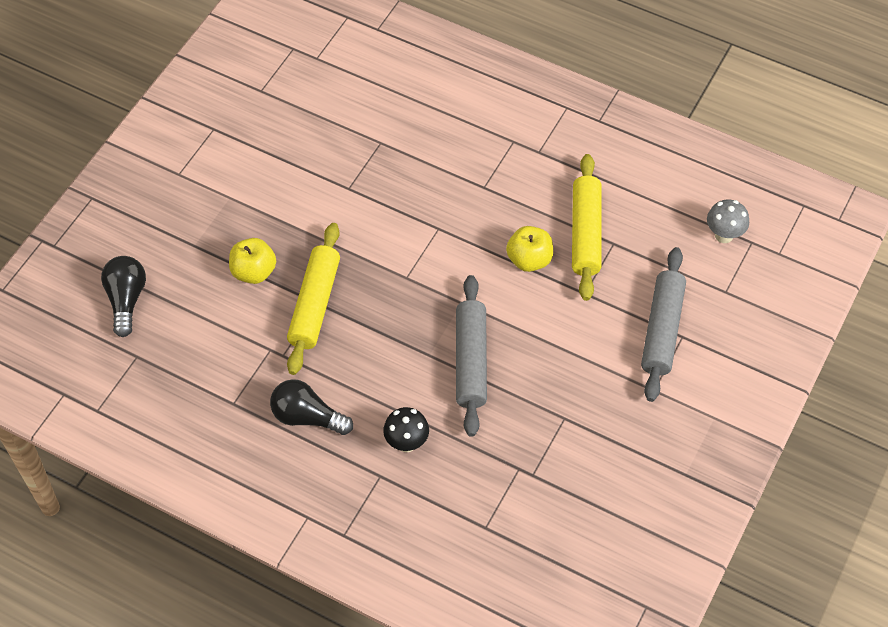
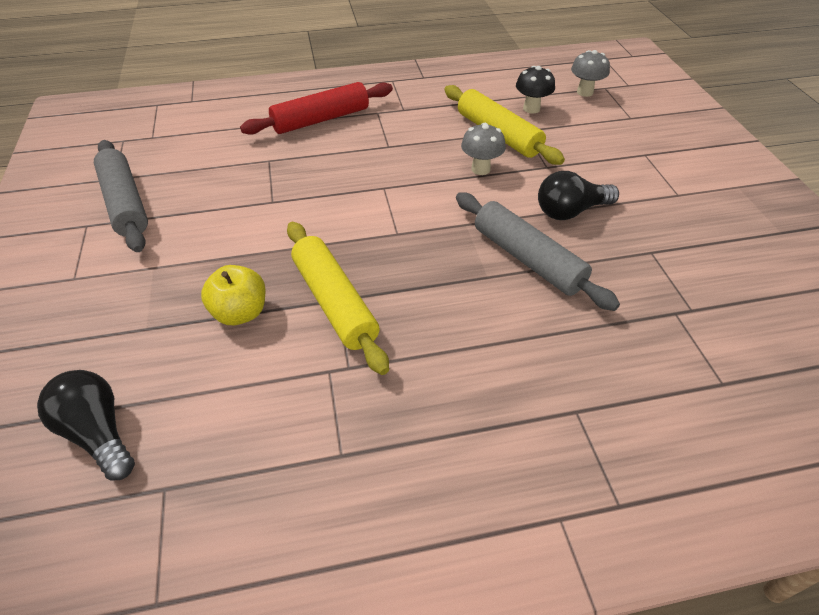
camera: 40 degrees left, 10 degrees down
(307, 417) = (439, 408): black light bulb -> black light bulb (570, 211)
(406, 443) = (561, 362): black mushroom -> black mushroom (531, 109)
(459, 120) = (321, 119): none -> red rolling pin
(529, 260) = (480, 169): yellow apple -> grey mushroom
(662, 330) = (628, 158): grey rolling pin -> grey rolling pin (125, 203)

